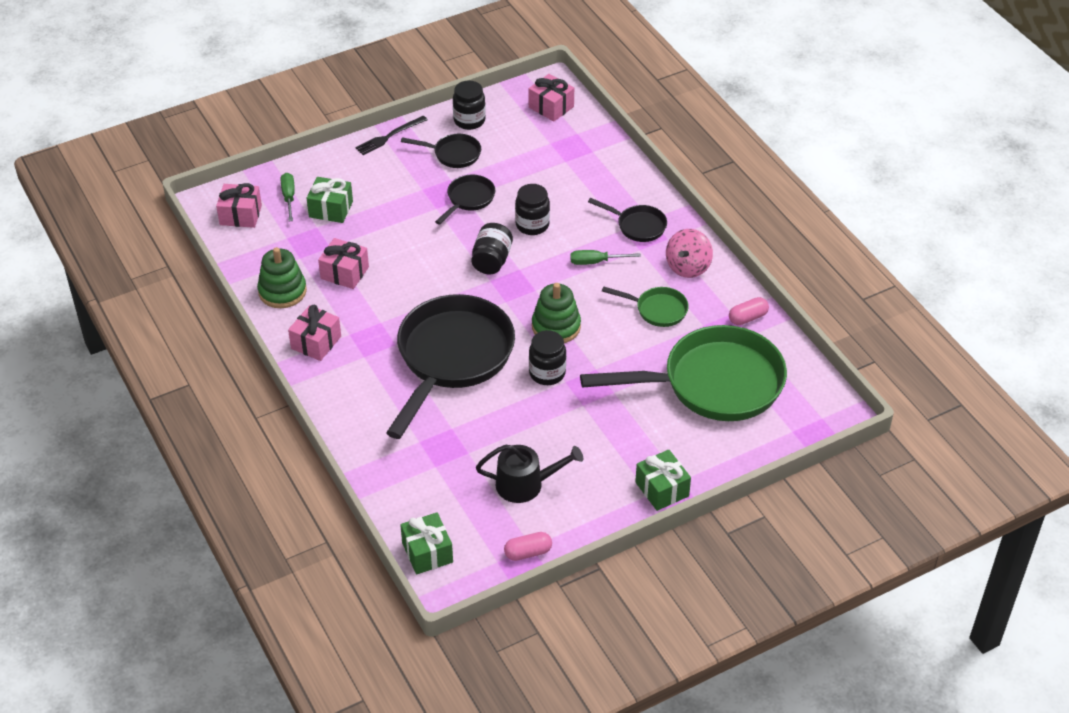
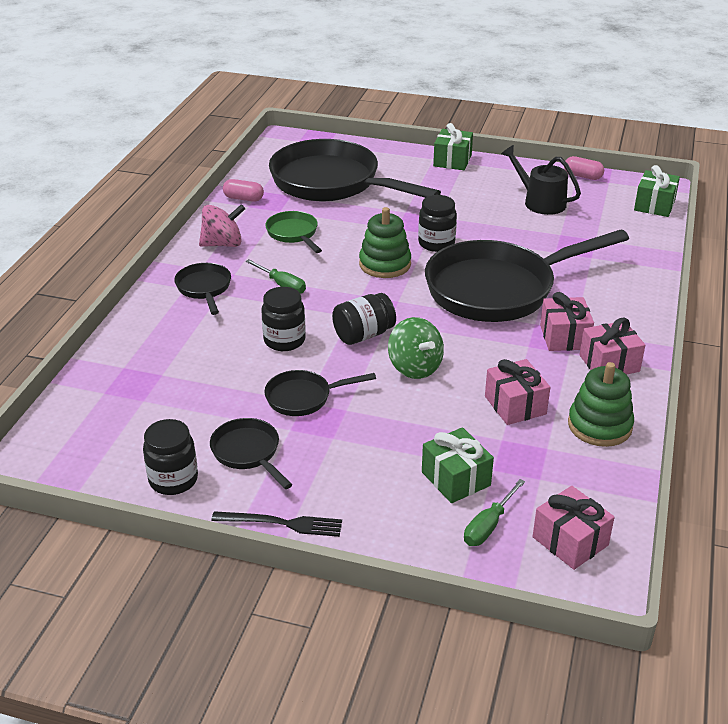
camera: 135 degrees left, 10 degrees down
(432, 259) = (415, 367): none -> green spinning top
(551, 107) = (75, 436): pink gift -> pink gift (564, 337)
(713, 384) = (332, 183): green pan -> black pan

